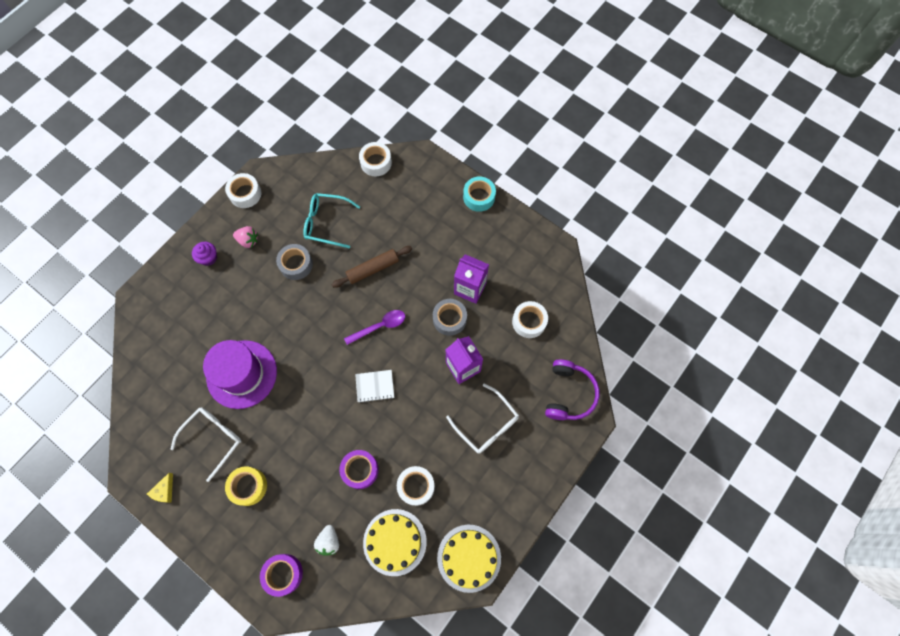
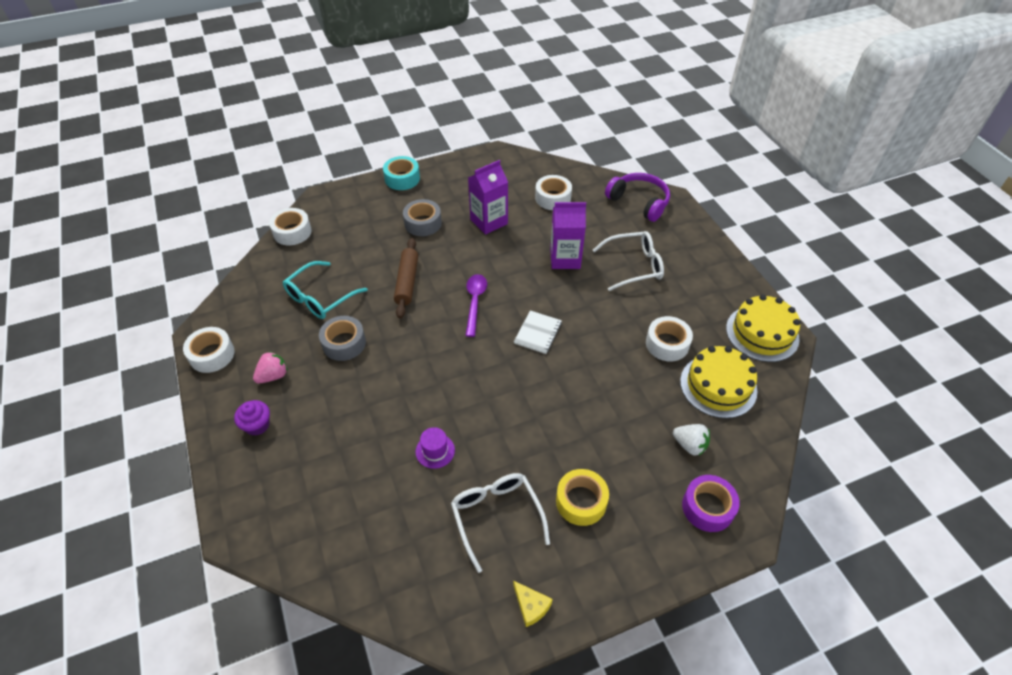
camera: 60 degrees left, 20 degrees down
(242, 374) = (435, 451): purple hat -> purple hat, size x0.41
(360, 470) = (623, 383): purple tape -> none
(449, 319) = (508, 248): grey tape -> grey tape (423, 223)

